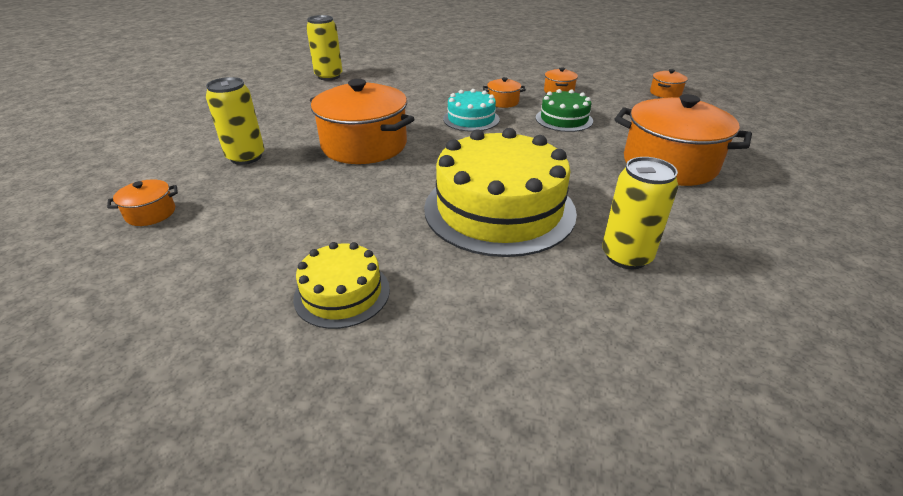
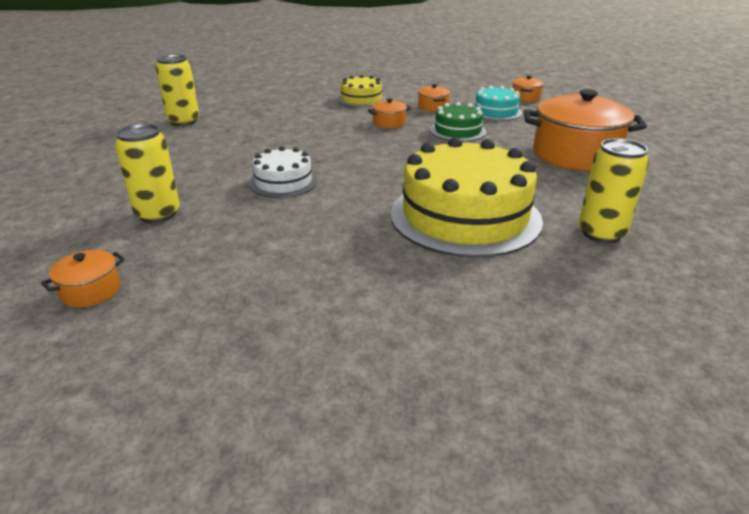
camera: 20 degrees left, 5 degrees down
(342, 293) = (380, 319): yellow cake -> yellow cake (361, 100)
(364, 145) = (283, 182): orange pot -> white cake
(471, 119) = (371, 142): turquoise cake -> turquoise cake (496, 112)

